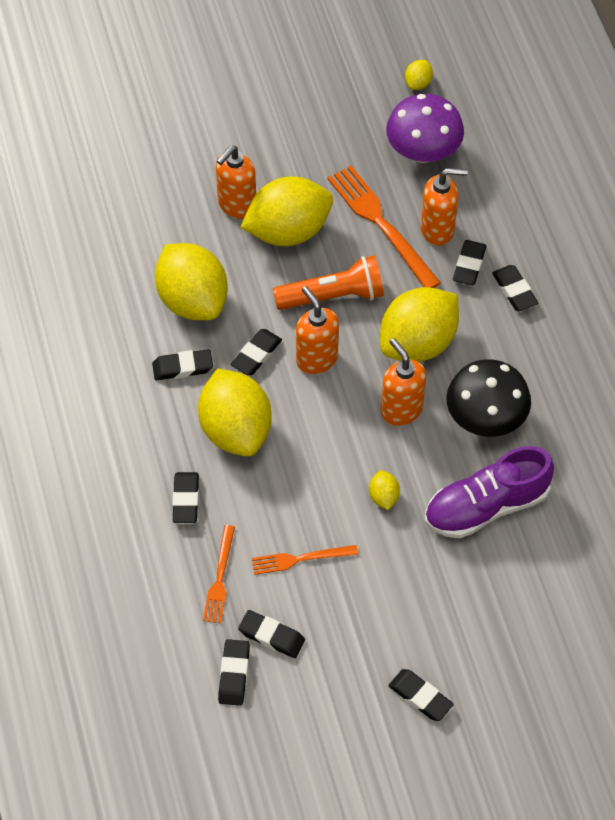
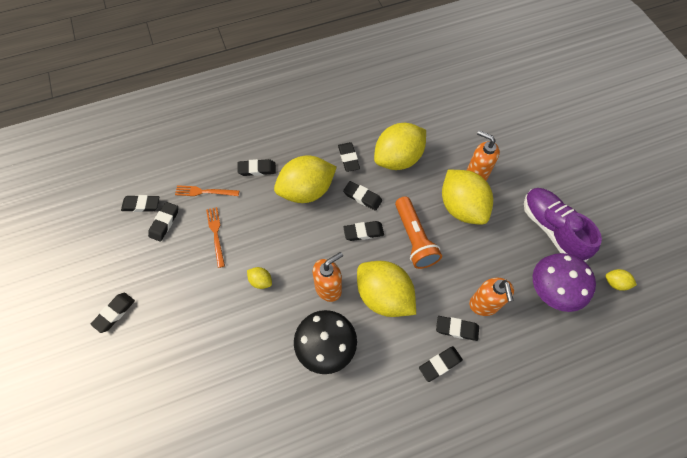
camera: 85 degrees right, 5 degrees up
(316, 359) = (363, 232): orange soap dispenser -> black eraser
(381, 224) = (480, 265): orange fork -> none
(383, 497) = (261, 281): yellow lemon -> yellow lemon turned 45 degrees clockwise
(486, 506) = (254, 350): purple shoe -> purple shoe (552, 229)

